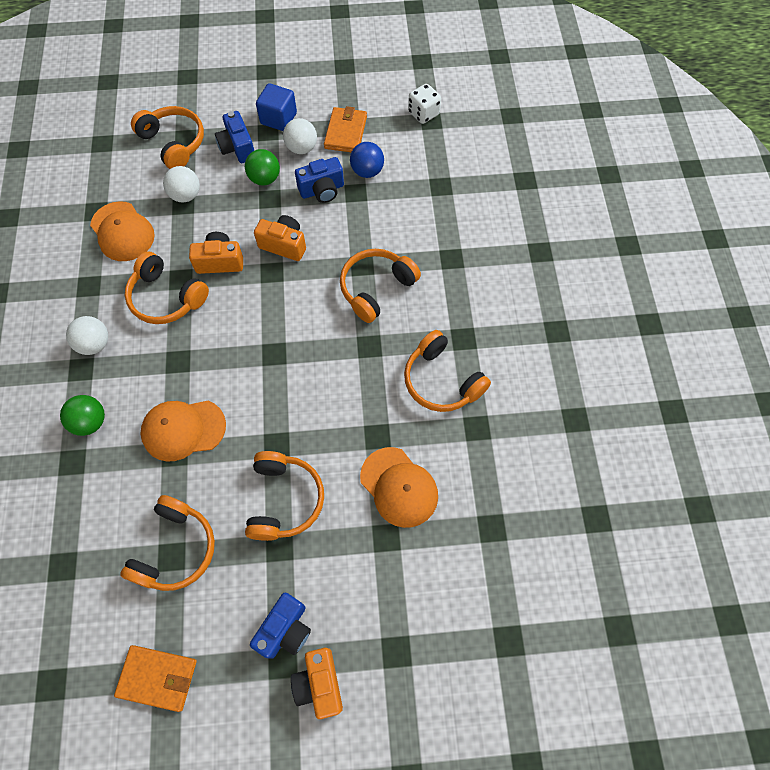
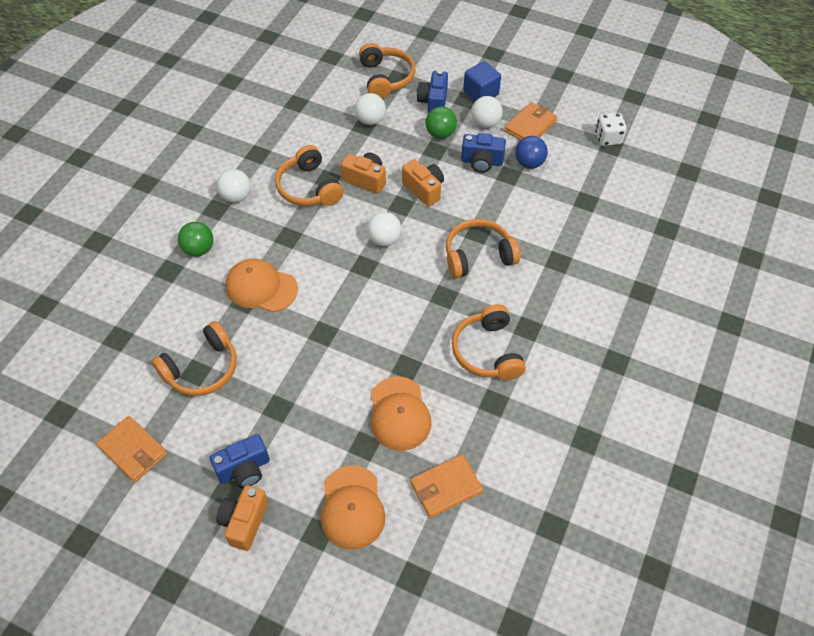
camera: 30 degrees right, 10 degrees down
(122, 232) = (306, 126): orange cap -> orange cap (352, 507)
(276, 316) = (384, 239): none -> white ball
(284, 500) = (304, 376): orange headphones -> none
(484, 535) = (446, 487): none -> orange wallet

